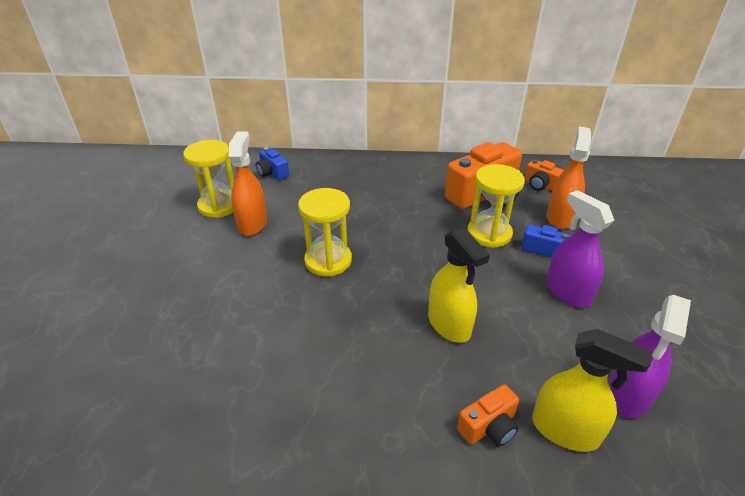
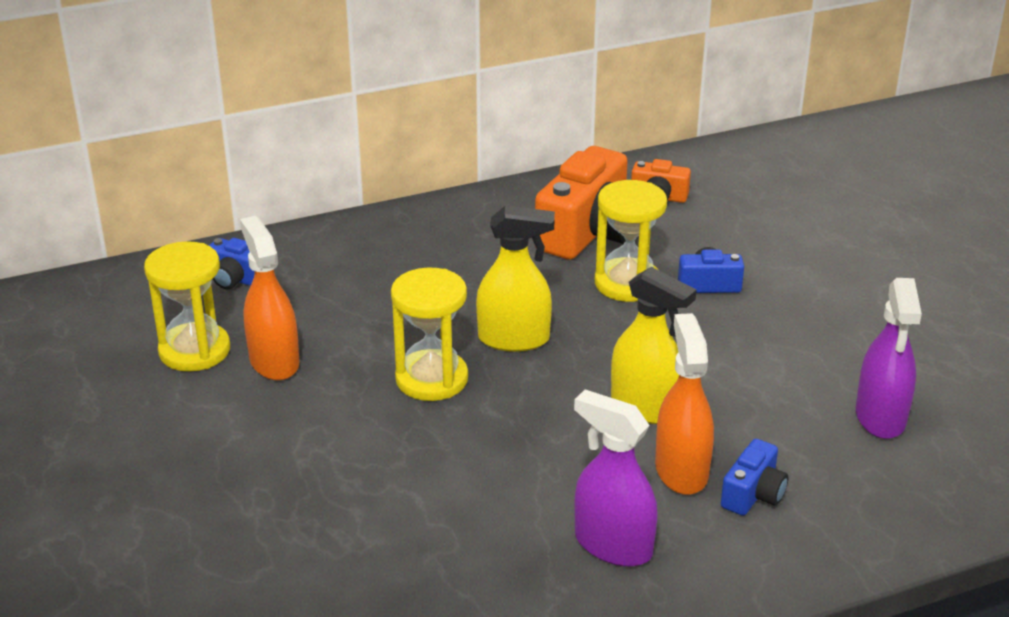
camera: 25 degrees left, 5 degrees down
(489, 427) = (753, 494): orange camera -> blue camera
(560, 218) = (708, 237): orange spray bottle -> orange spray bottle (681, 470)
(565, 430) = (833, 471): yellow spray bottle -> yellow spray bottle (514, 339)
(567, 292) = (764, 328): purple spray bottle -> purple spray bottle (613, 545)

